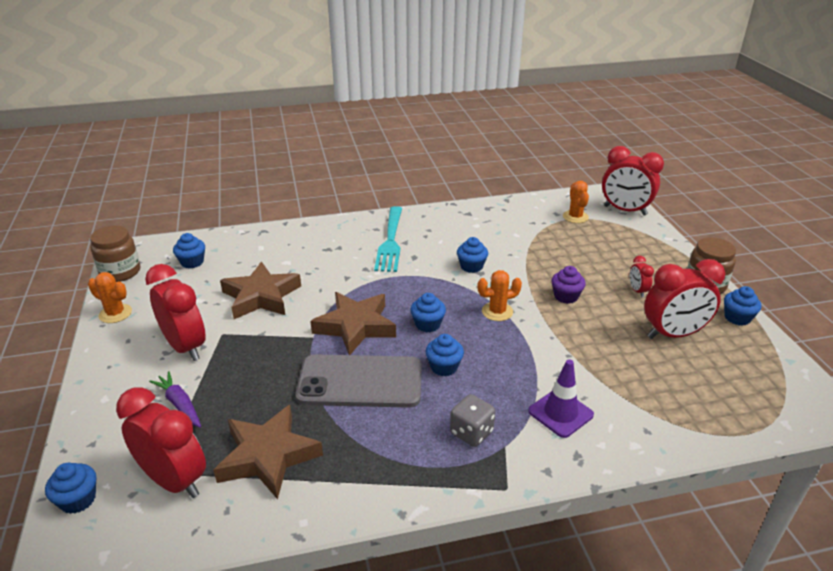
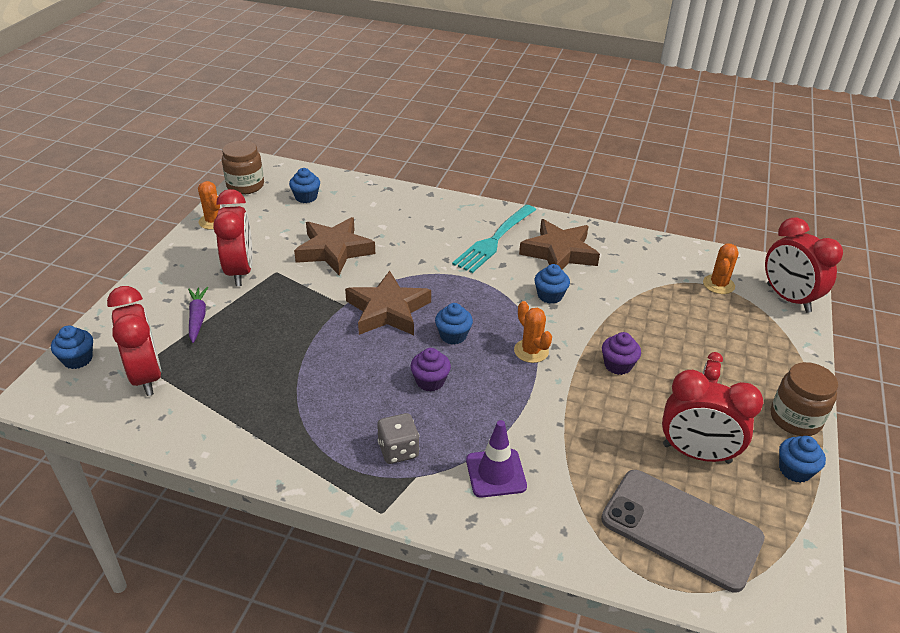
camera: 30 degrees right, 5 degrees up
(268, 456) = (224, 390): brown star -> brown star (559, 252)
(360, 382) = (347, 362): grey phone -> grey phone (681, 529)
(444, 367) = (430, 381): blue cupcake -> purple cupcake
(497, 312) = (531, 351): orange cactus -> orange cactus turned 45 degrees clockwise

